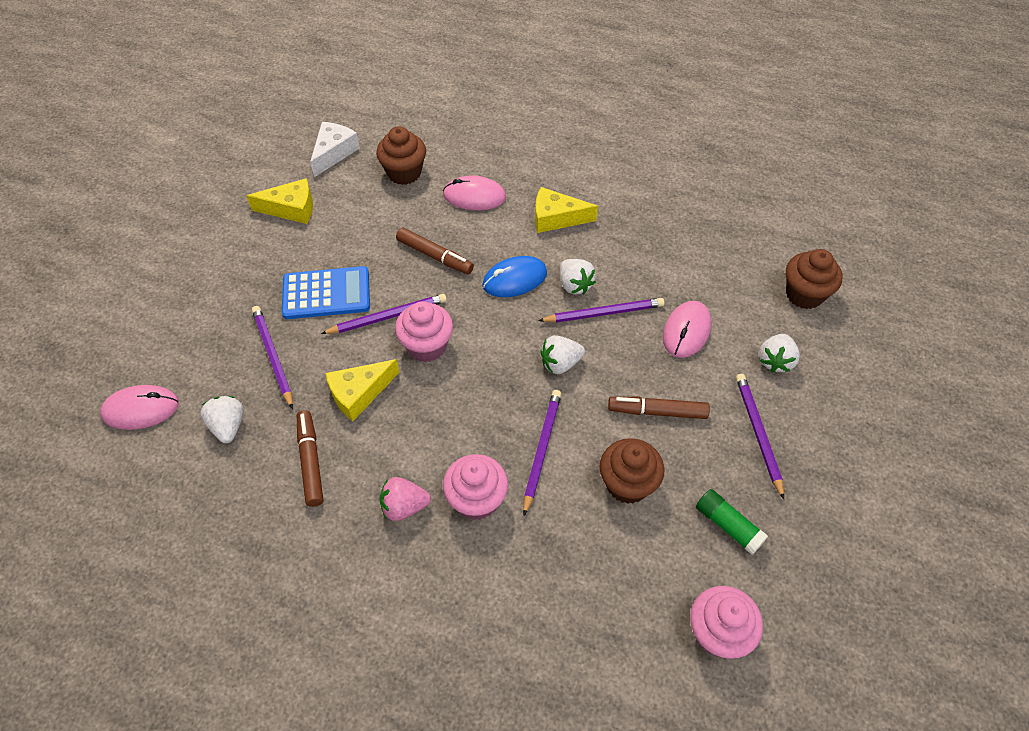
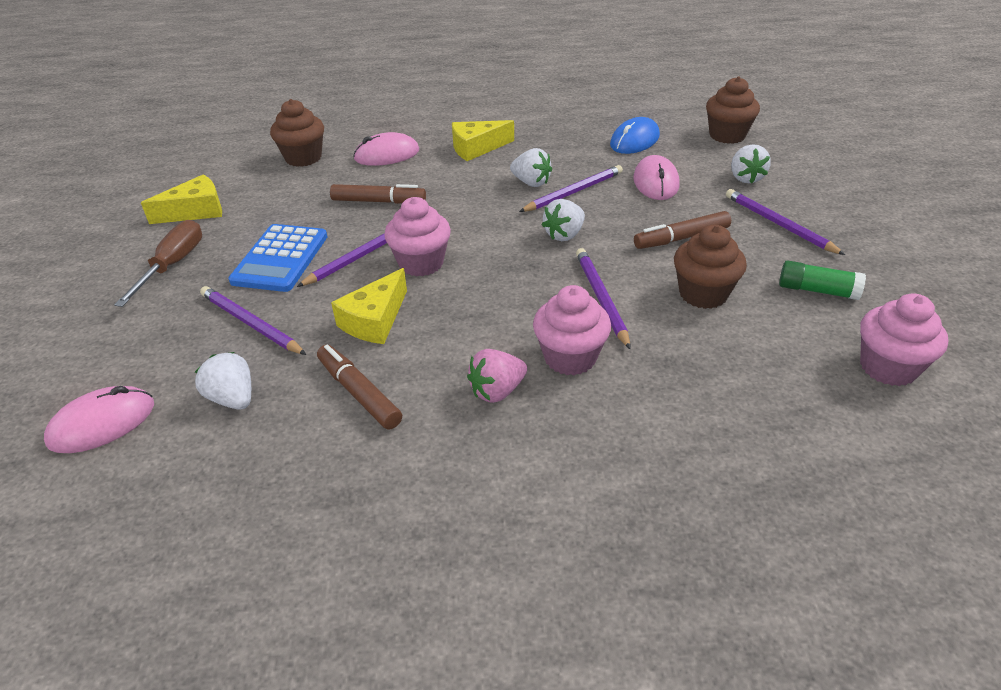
camera: 25 degrees left, 15 degrees down
(248, 267) = (173, 265): none -> brown screwdriver
(326, 294) = (280, 259): blue calculator -> blue calculator turned 135 degrees clockwise
(334, 153) = (217, 163): white cheese -> none
(514, 279) = (471, 194): blue mouse -> blue mouse (634, 140)

